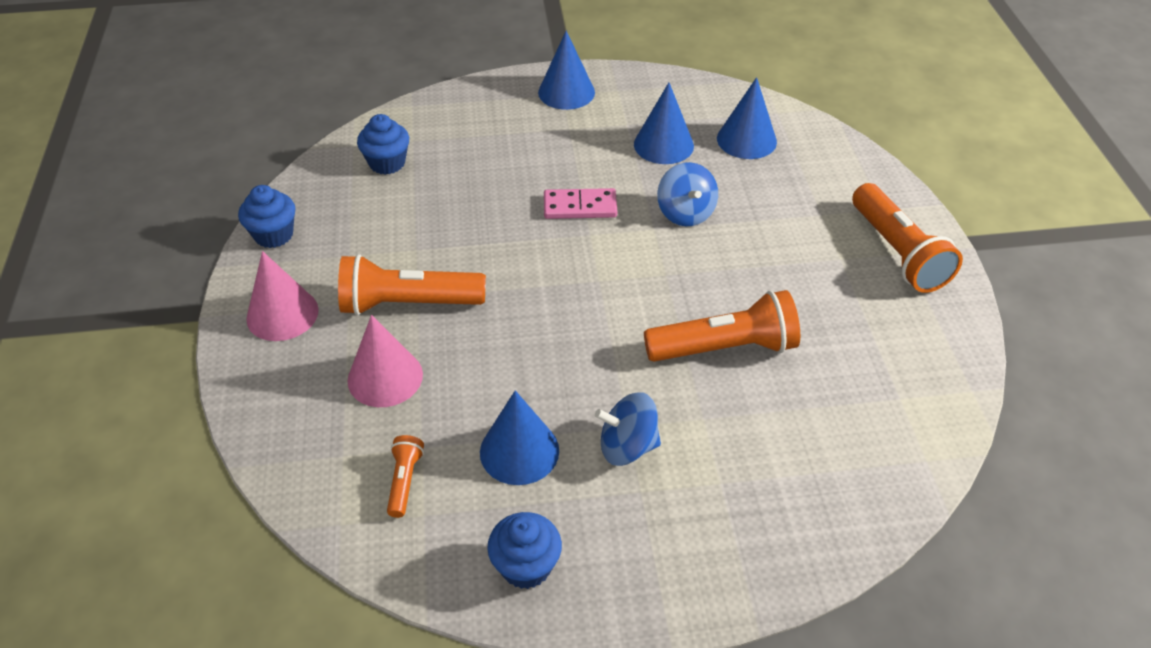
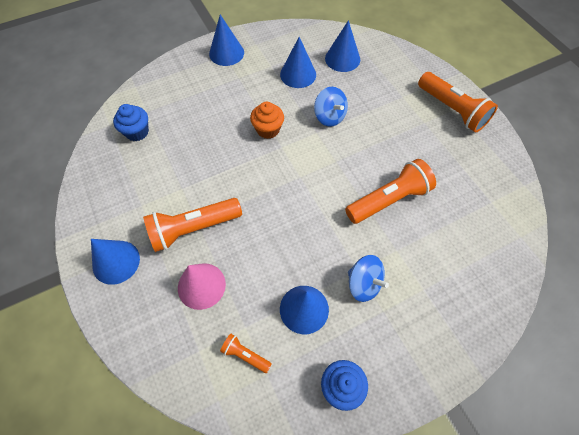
camera: 20 degrees left, 15 degrees up
(274, 235) = (85, 205): blue cupcake -> none
(282, 314) = (116, 262): pink cone -> blue cone
(405, 481) = (245, 355): orange flashlight -> orange flashlight turned 45 degrees counterclockwise
(580, 207) = (268, 130): pink domino -> orange cupcake
(627, 446) = (363, 284): blue spinning top -> blue spinning top turned 120 degrees counterclockwise

